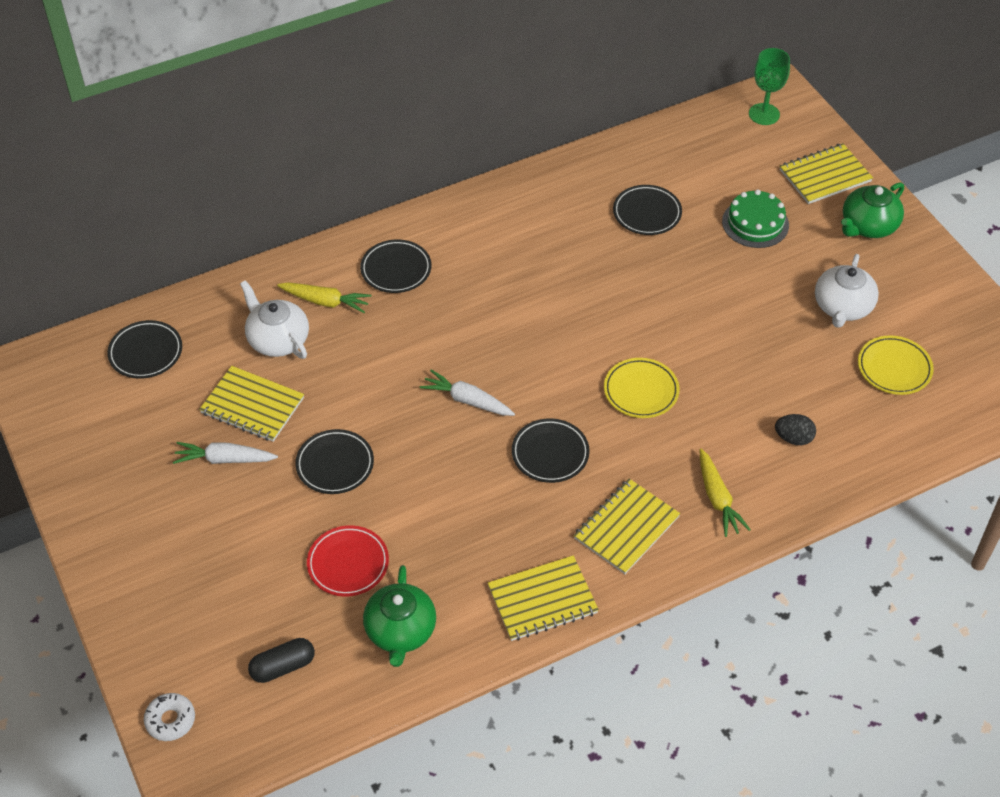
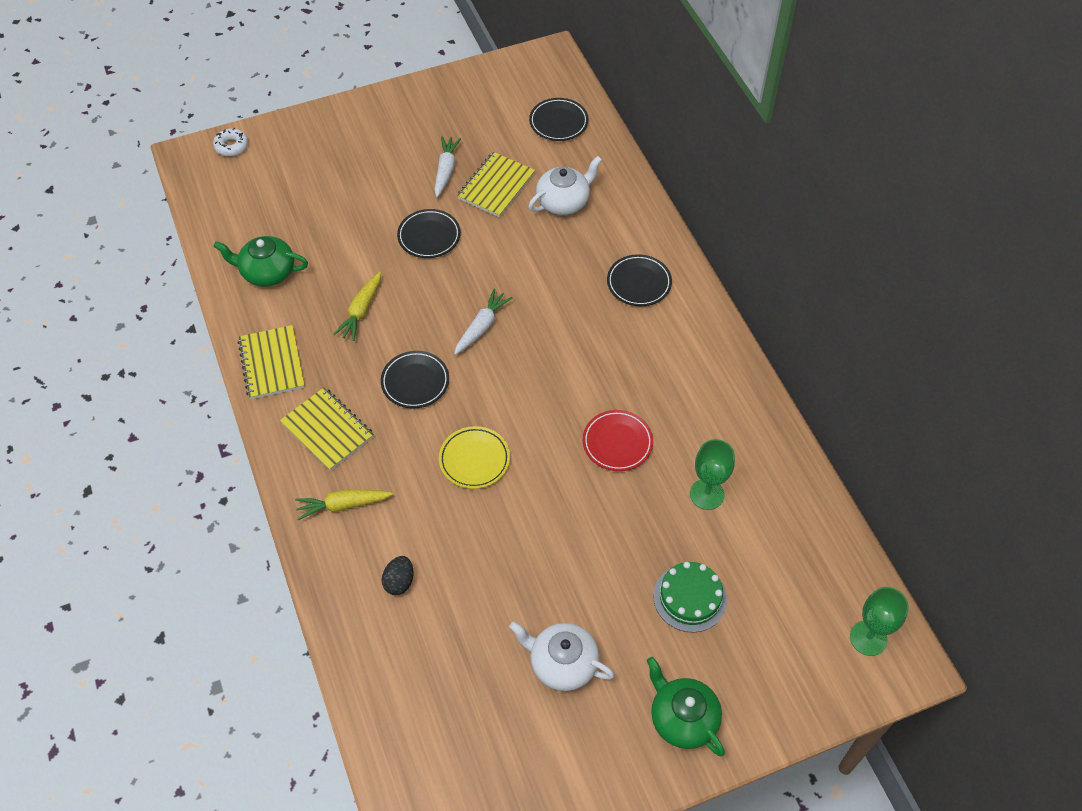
camera: 95 degrees right, 5 degrees up
(283, 667) = (256, 204): black capsule -> none
(325, 301) = (604, 233): yellow carrot -> yellow carrot (361, 310)
(348, 563) = (334, 242): red plate -> red plate (617, 443)
(647, 213) = (707, 494): black plate -> green goblet
(825, 176) = (765, 687): yellow notebook -> none
(894, 368) = (473, 698): yellow plate -> none

